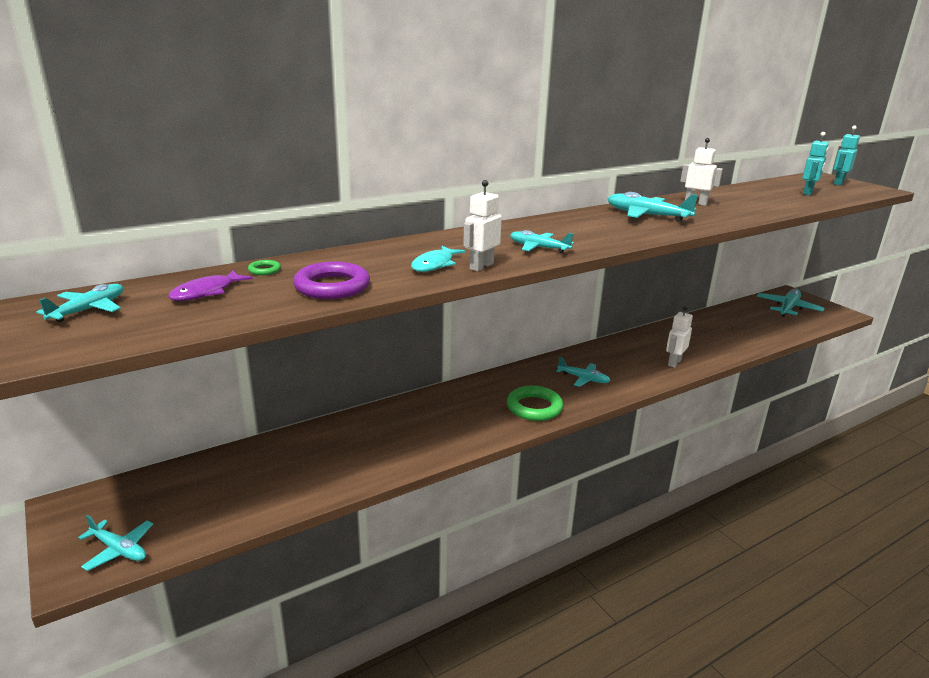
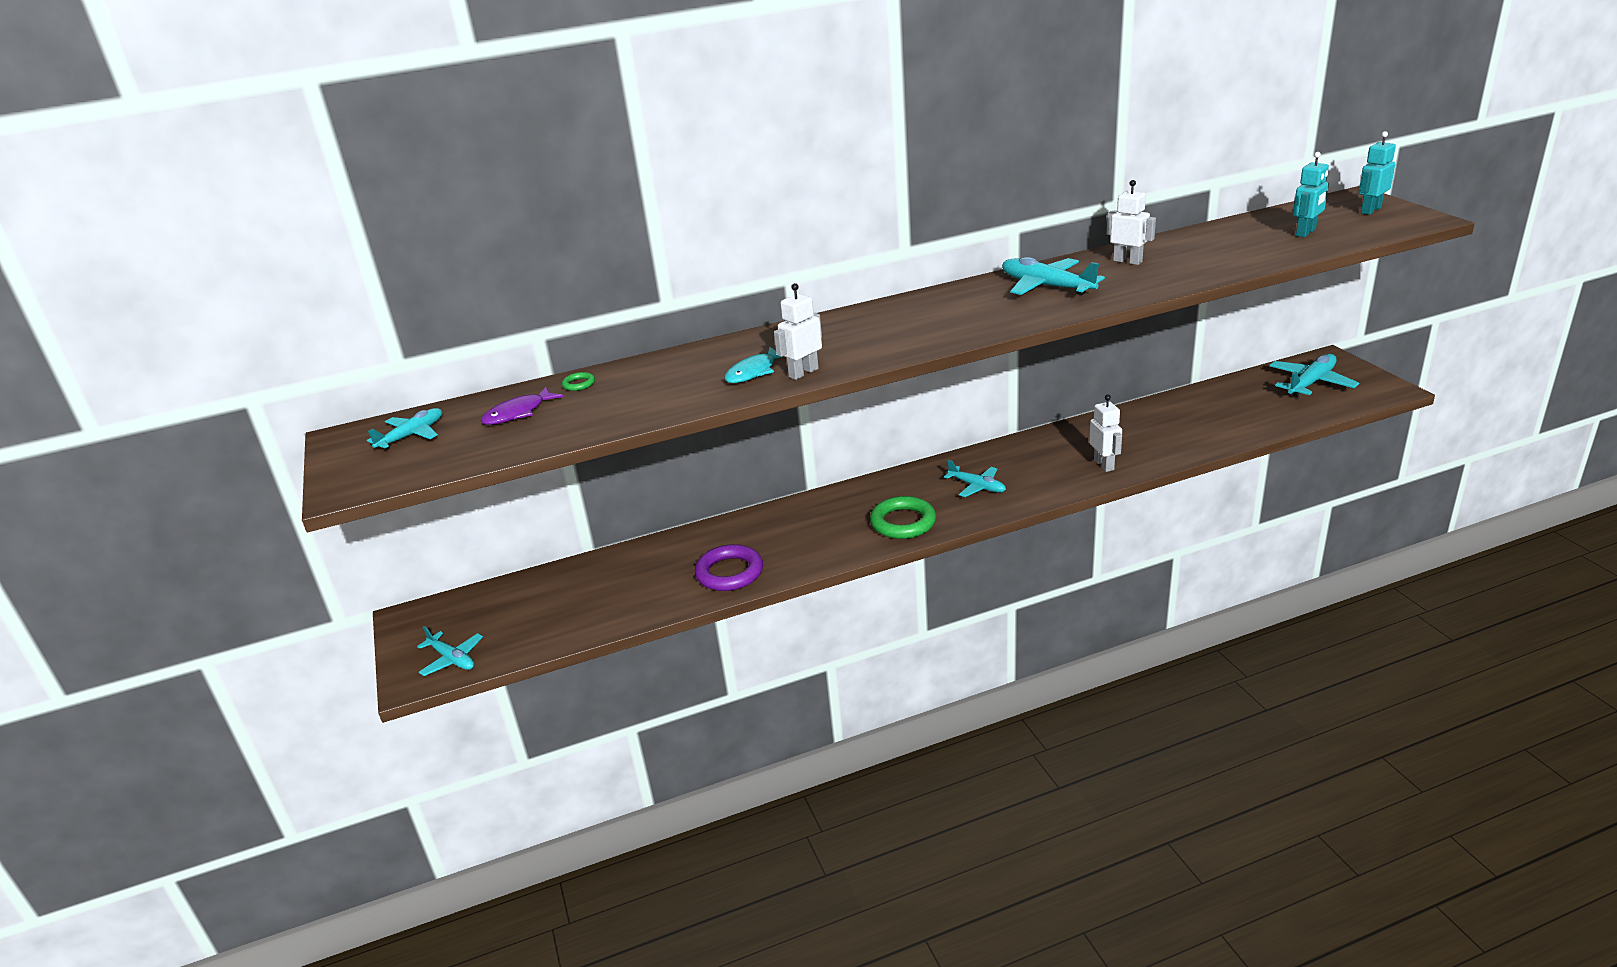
camera: 15 degrees right, 5 degrees up
(332, 287) = (638, 404): purple ring -> purple ring (729, 573)
(539, 248) = (882, 344): turquoise plane -> none
(674, 362) = (1104, 465): white robot -> white robot turned 120 degrees clockwise

